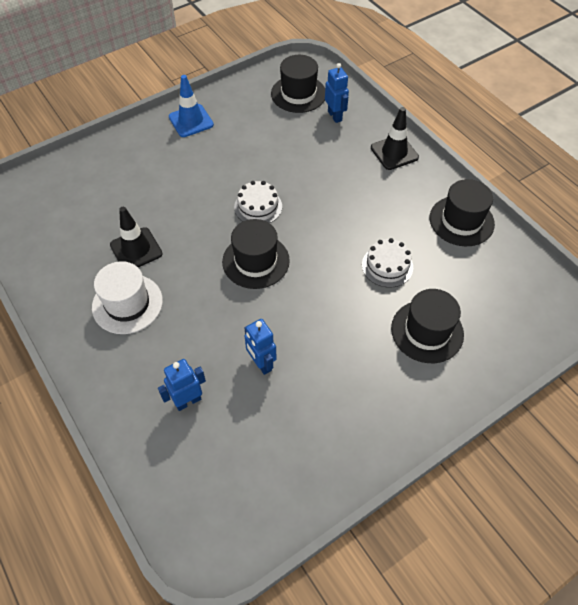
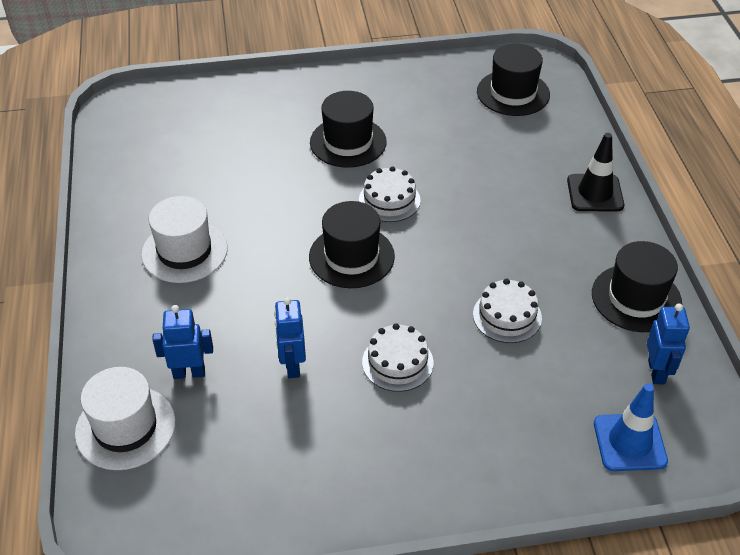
camera: 25 degrees right, 10 degrees down
(136, 249) = (226, 200): black traffic cone -> none
(164, 466) = (125, 427): none -> white hat
(191, 121) = (367, 86): blue traffic cone -> blue traffic cone (629, 442)
(333, 330) = (397, 362): none -> white cake
(335, 116) = (543, 130): blue robot -> blue robot (657, 372)
(427, 331) = (512, 406): black hat -> black hat (348, 142)

